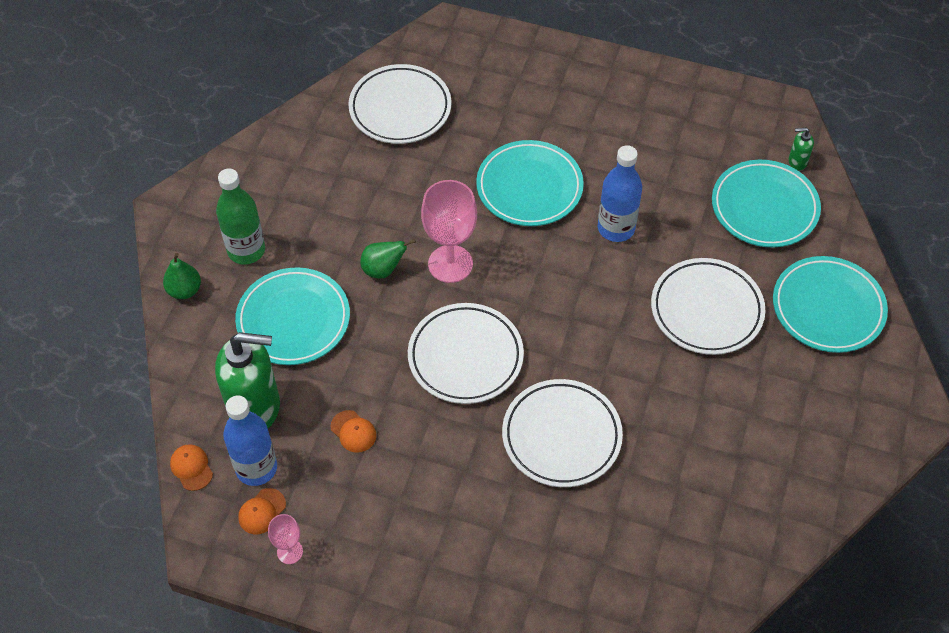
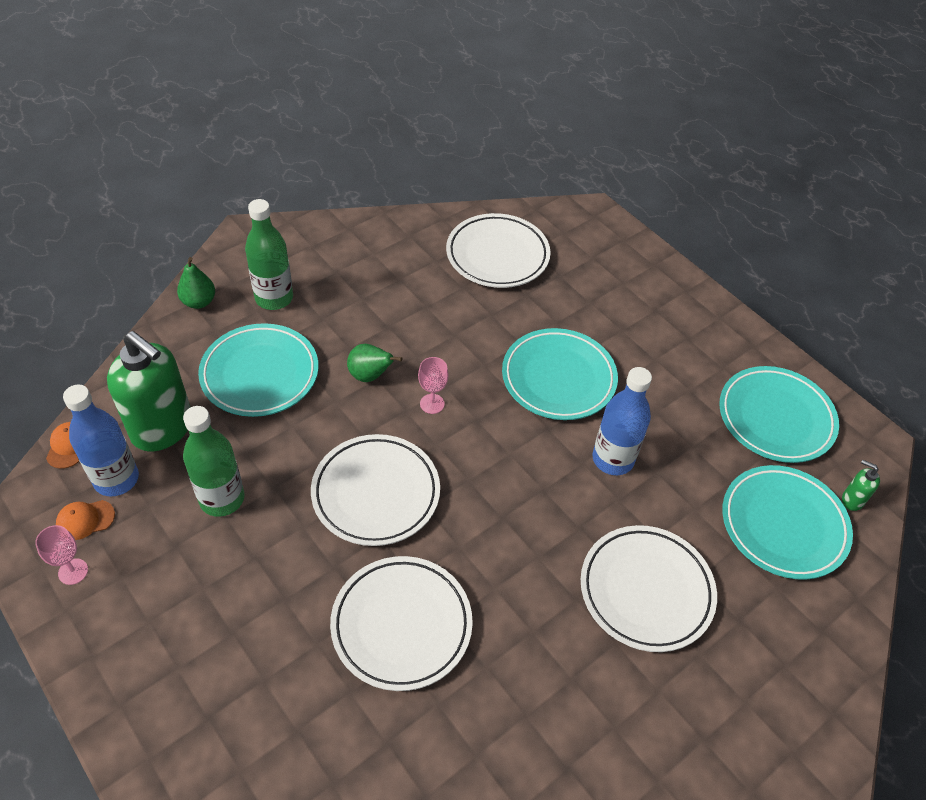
camera: 30 degrees right, 5 degrees down
(353, 431) = (222, 499): orange cap -> green bottle
(450, 264) = (432, 404): pink goblet -> pink goblet, size x0.51
(828, 308) = (783, 669): turquoise plate -> turquoise plate (775, 418)

